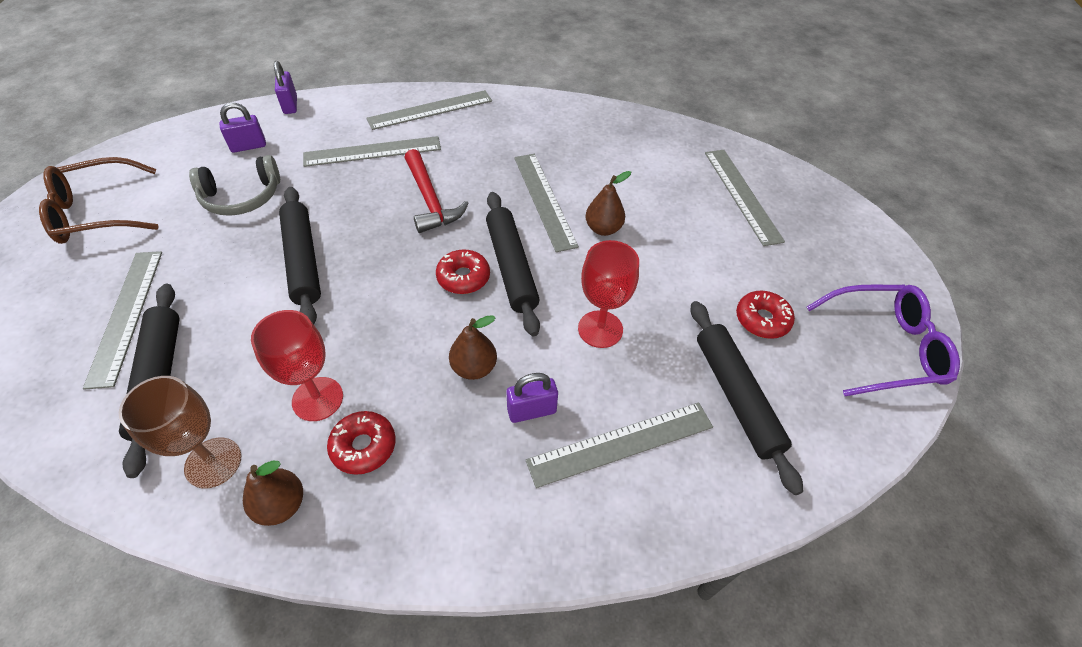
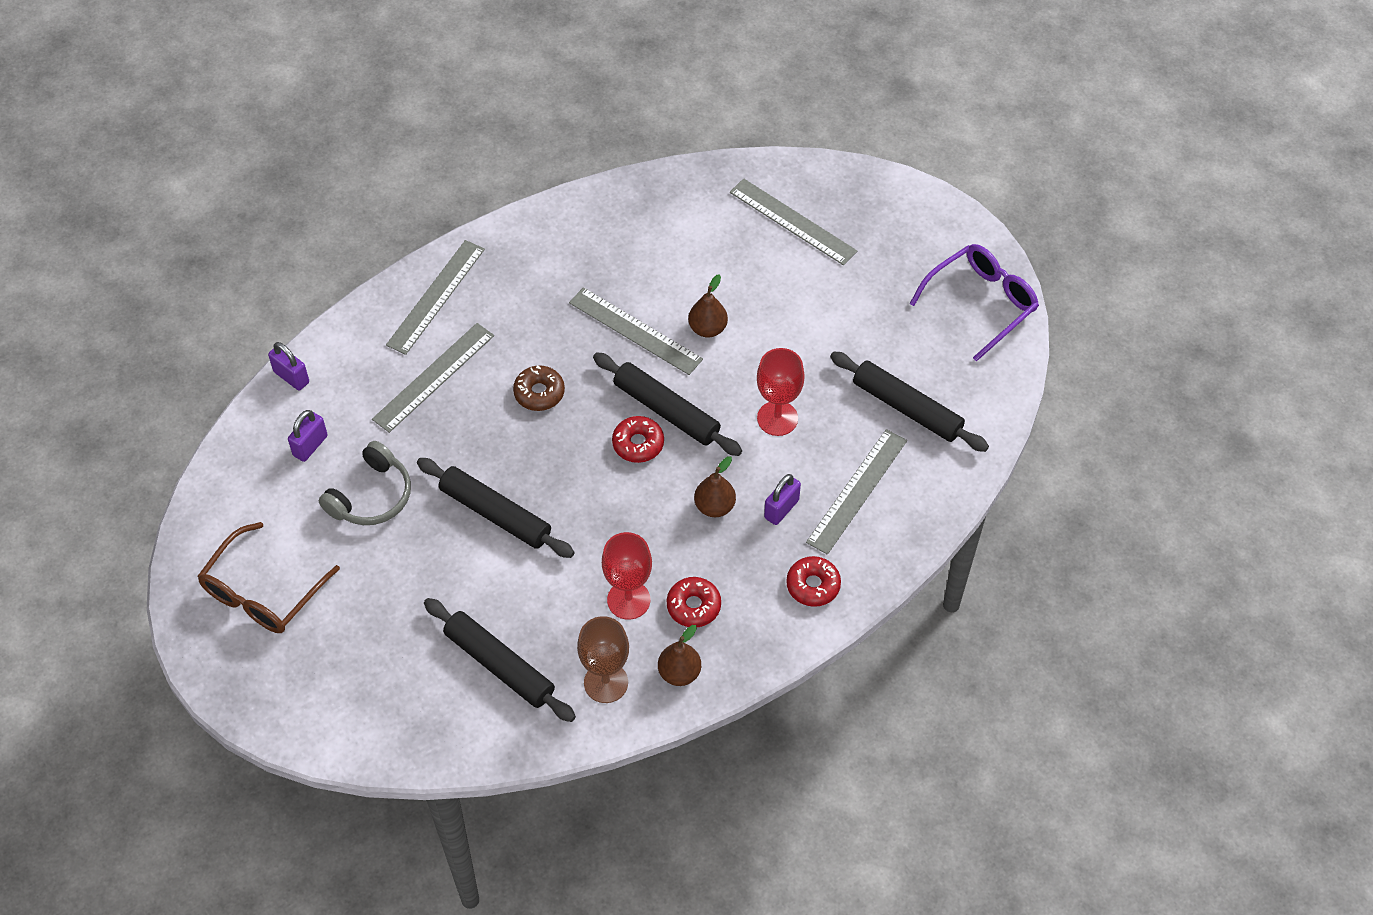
camera: 35 degrees left, 5 degrees up
(126, 315) = (410, 645): grey ruler -> none
(430, 200) = (539, 393): red hammer -> brown donut
(762, 320) = (885, 335): red donut -> red donut (813, 585)

